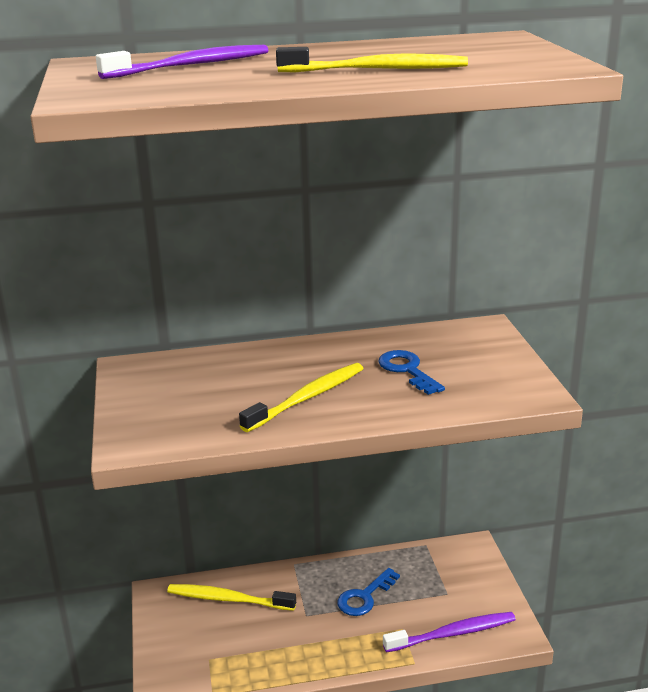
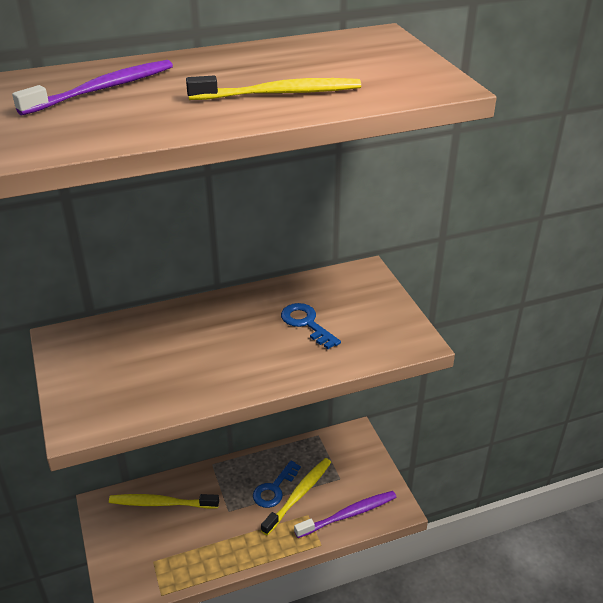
camera: 10 degrees left, 10 degrees up
(307, 398) = (225, 361): yellow toothbrush -> yellow toothbrush (298, 495)

